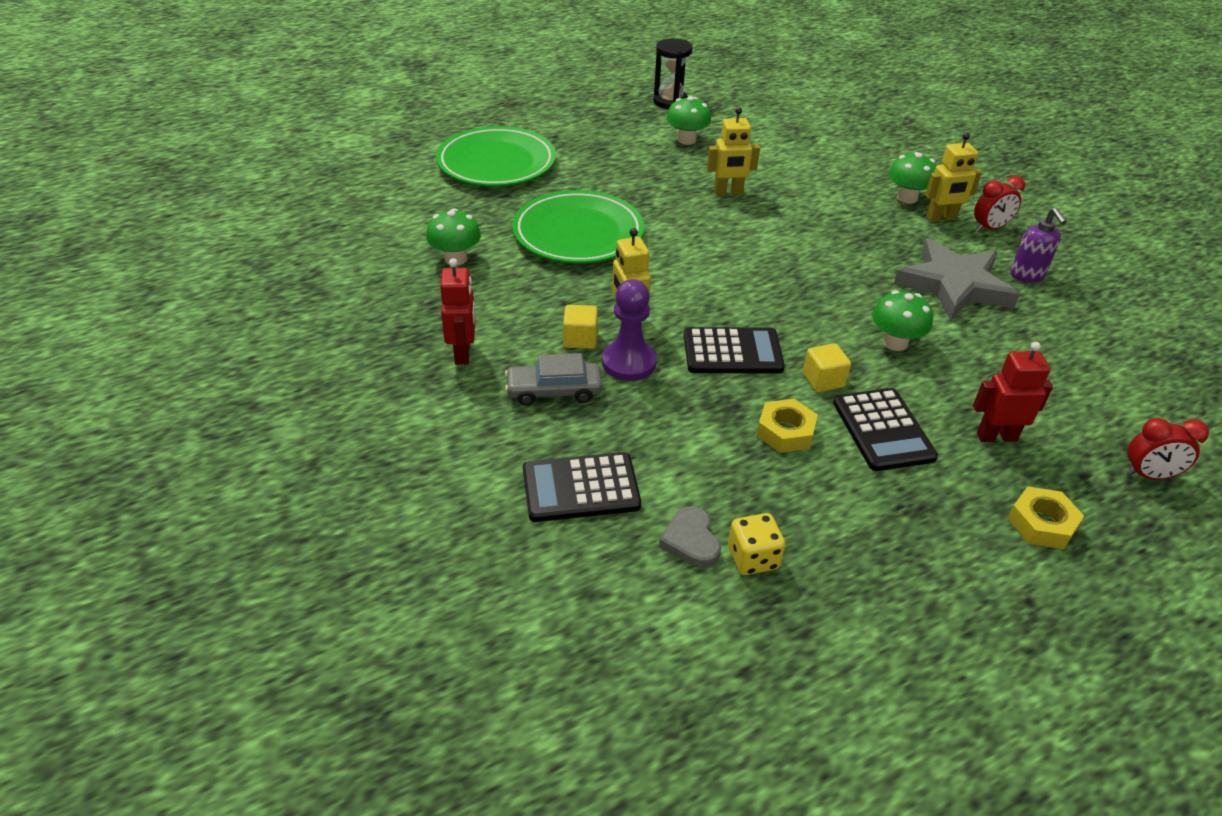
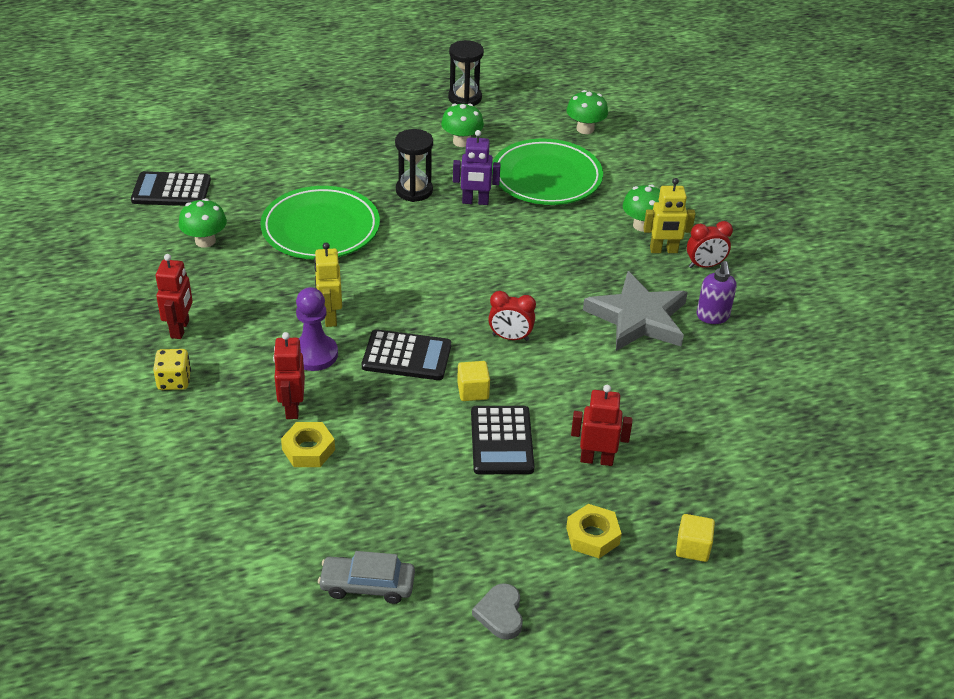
camera: 10 degrees right, 0 degrees up
(496, 163) = (275, 149): green plate -> green plate (546, 178)
(554, 391) = (242, 371): grey car -> grey car (367, 585)
(580, 339) = (282, 328): yellow cube -> yellow cube (692, 548)
(581, 488) = (231, 454): black calculator -> black calculator (171, 190)
(629, 424) = (292, 408): none -> red robot
(660, 188) = (414, 191): none -> black hourglass
(691, 541) = (300, 508): grey heart -> grey heart (500, 614)
(728, 192) = (475, 202): yellow robot -> purple robot
(753, 558) = (343, 528): yellow dice -> yellow dice (174, 381)
(785, 432) = (418, 431): yellow nut -> yellow nut (308, 450)
(895, 343) = (554, 365): green mushroom -> green mushroom (585, 129)
(1148, 475) = (710, 510): red clock -> red clock (510, 337)

